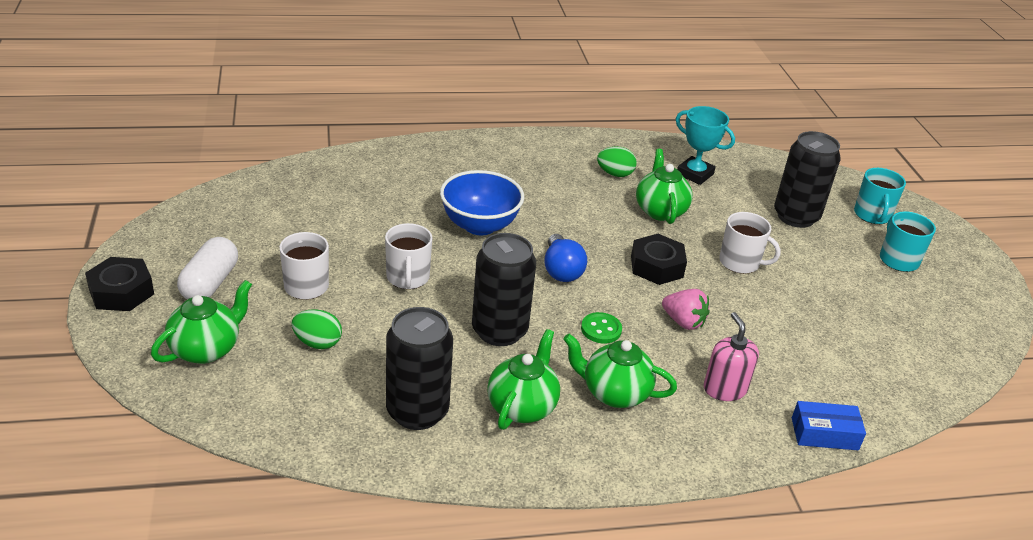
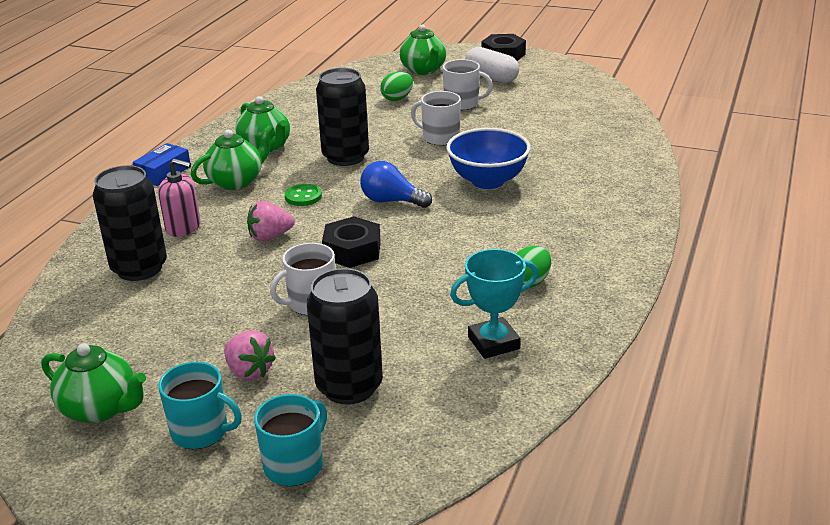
camera: 125 degrees right, 5 degrees down
(417, 411) = (302, 115): black can -> black can (139, 268)
(660, 211) = (438, 286): green teapot -> green teapot (101, 409)
(824, 434) = (90, 253): blue box -> blue box (163, 173)
(833, 262) = (249, 371): none -> pink strawberry
(872, 215) = (294, 465): turquoise mug -> turquoise mug turned 90 degrees clockwise

